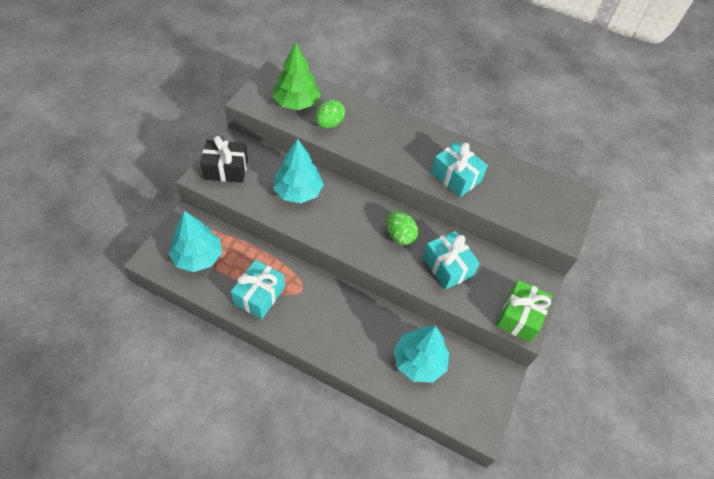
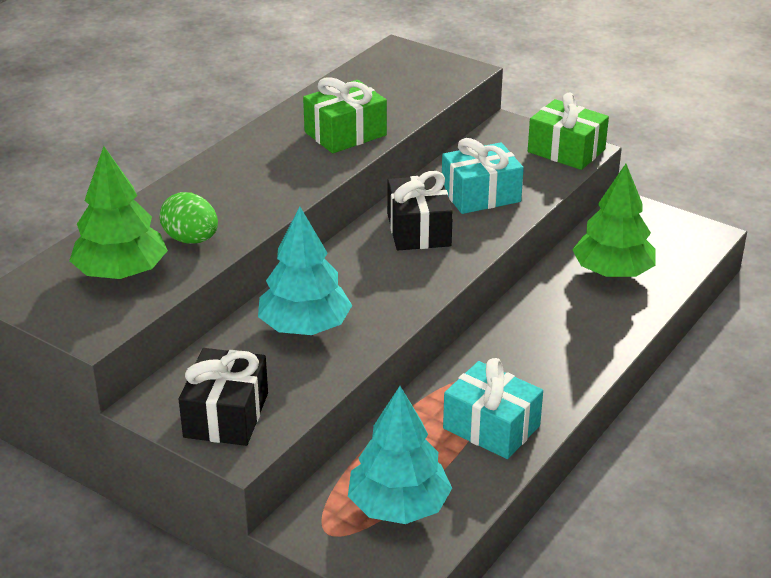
camera: 75 degrees left, 20 degrees down
(400, 236) = (418, 230): green egg -> black gift
(419, 361) = (612, 272): turquoise tree -> green tree
(455, 177) = (345, 133): turquoise gift -> green gift

